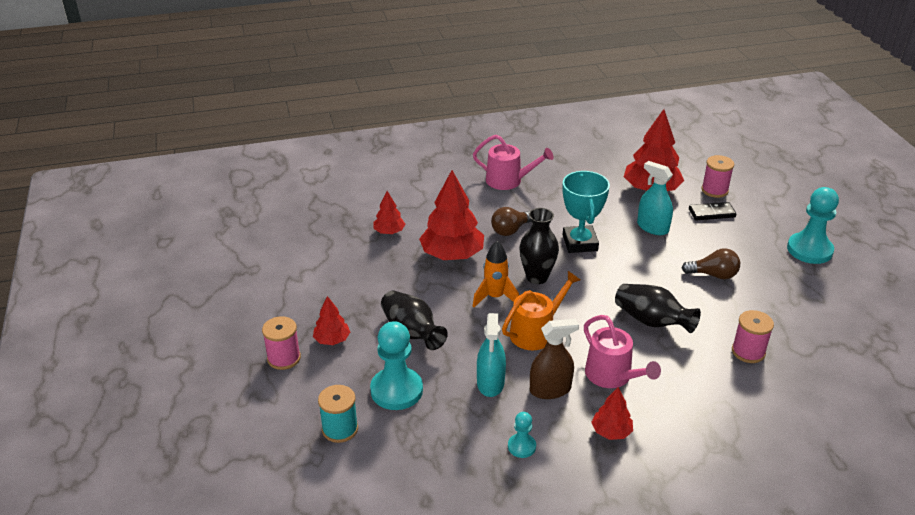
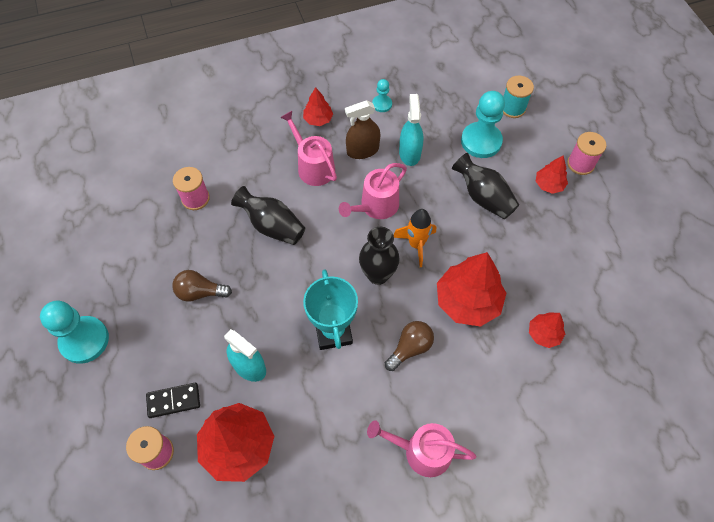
camera: 175 degrees right, 25 degrees up
(536, 332) = (376, 206): orange watering can -> pink watering can

